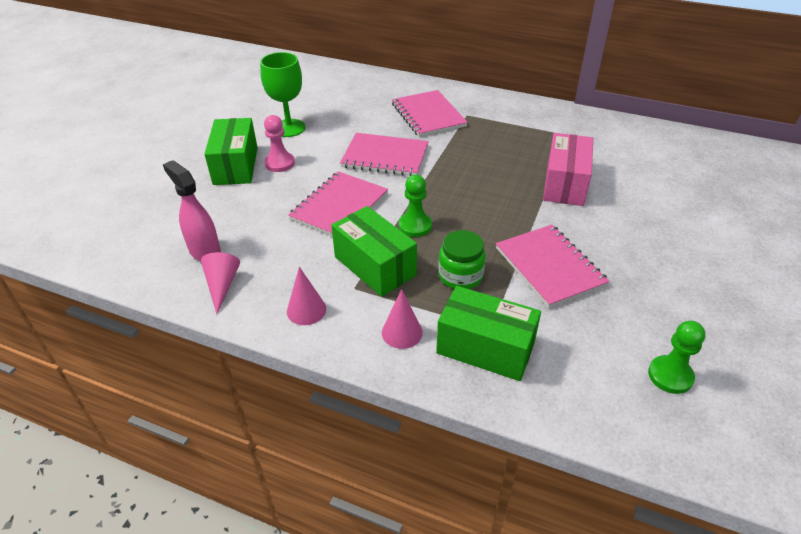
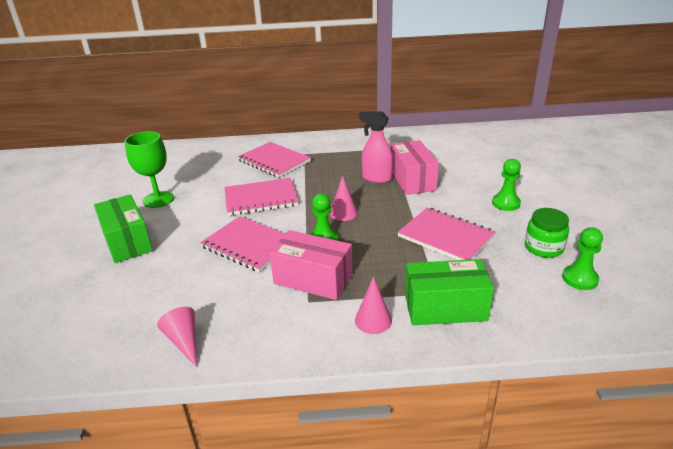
camera: 25 degrees left, 10 degrees down
(204, 251) = (146, 319): pink spray bottle -> pink spray bottle (376, 178)
(280, 163) = (169, 228): pink pawn -> none
(306, 310) = (279, 333): pink cone -> pink cone (343, 213)
(339, 206) = (249, 245): pink notebook -> pink notebook turned 60 degrees counterclockwise
(375, 266) = (313, 279): green box -> pink box
(460, 276) = (386, 264): green jar -> green jar (543, 247)
(656, 249) = (506, 203): none -> green pawn

